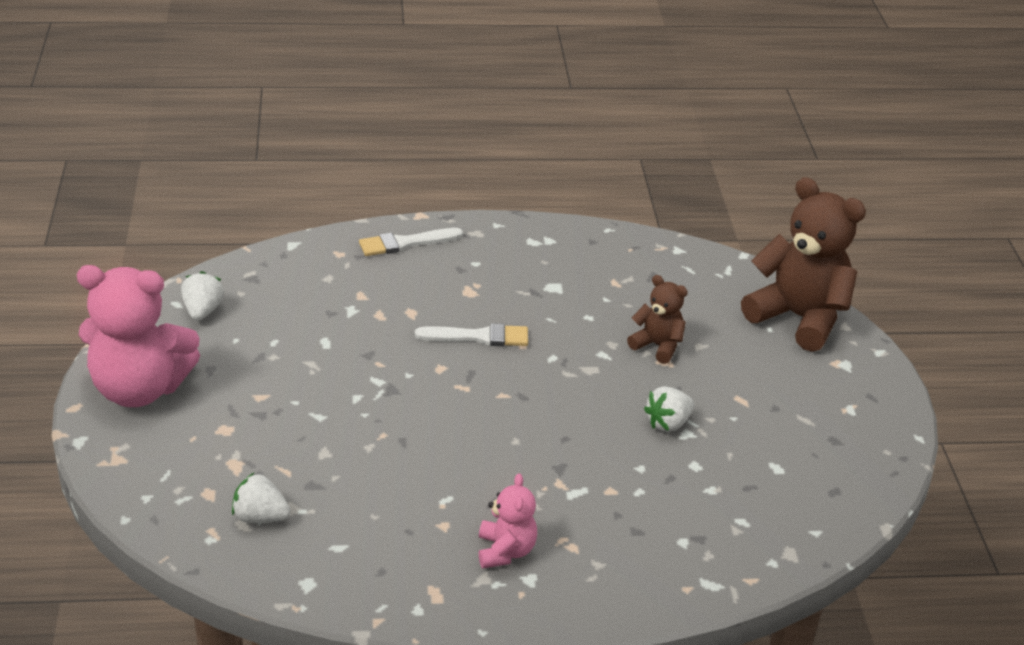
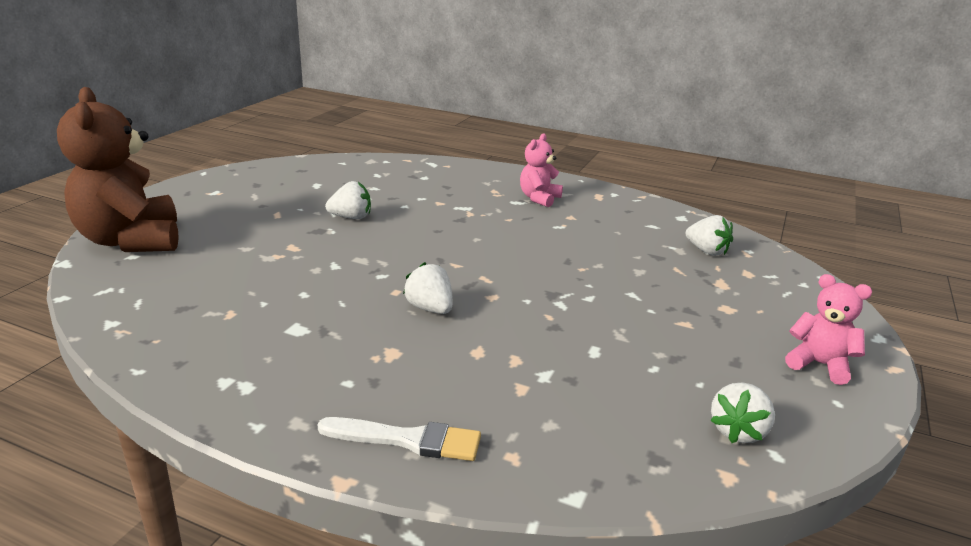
camera: 150 degrees left, 10 degrees down
(140, 389) = (819, 364): pink teddy bear -> pink teddy bear, size x0.51
(478, 337) = (430, 308): white brush -> white strawberry
(657, 346) = (280, 257): brown teddy bear -> none

